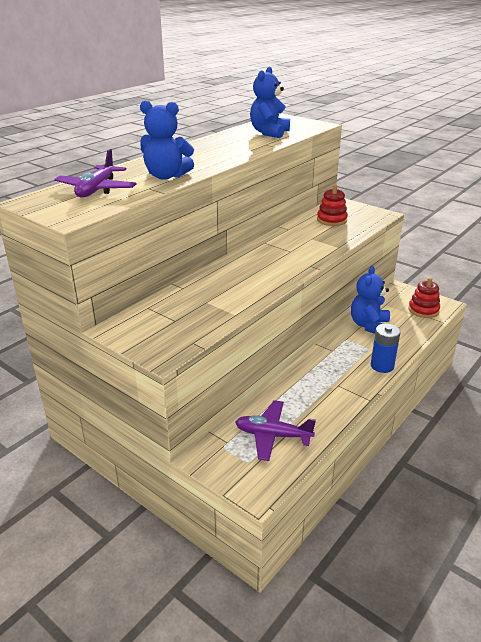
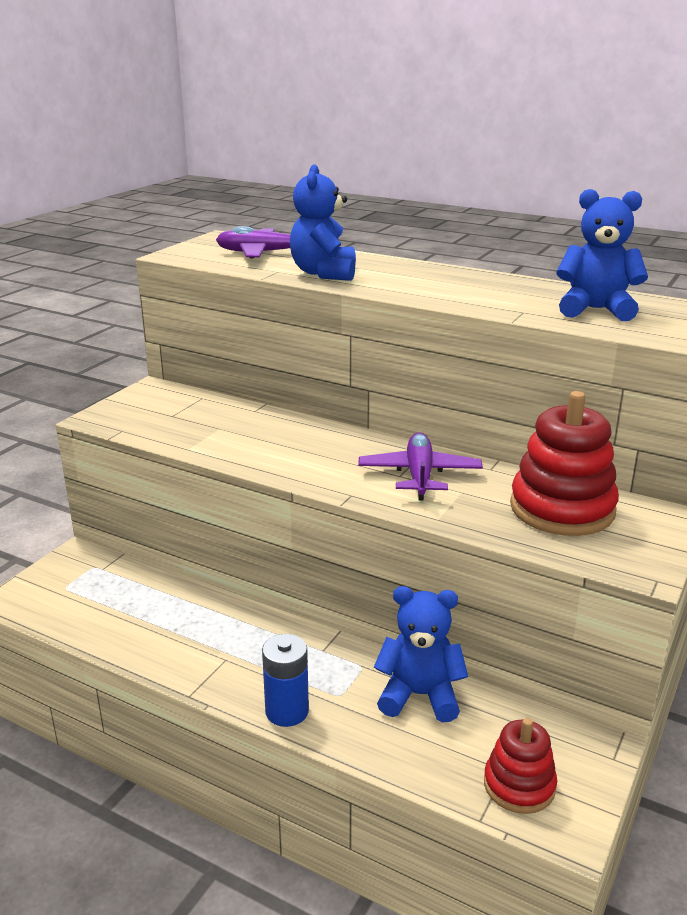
camera: 80 degrees right, 5 degrees down
(272, 435) = (110, 602): purple plane -> purple plane (419, 475)
(331, 220) = (562, 509): red stacking toy -> red stacking toy, size x1.65

